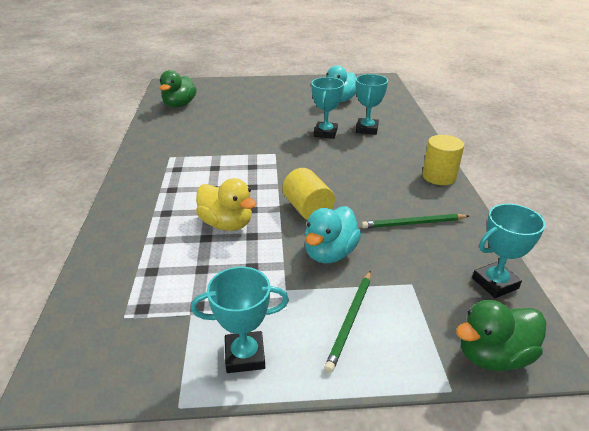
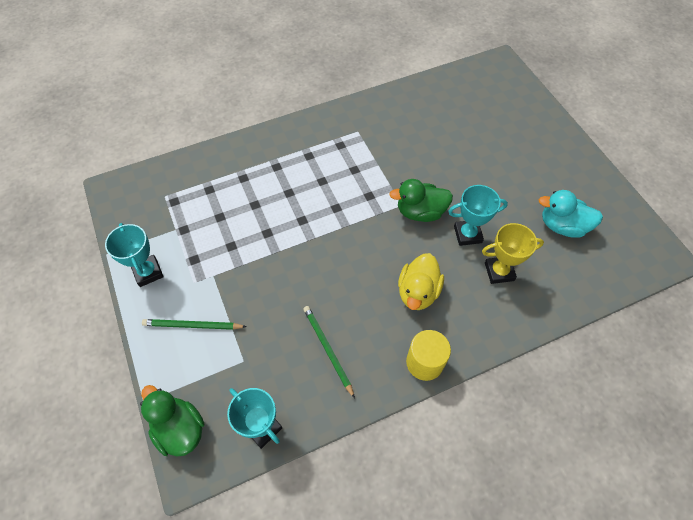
camera: 70 degrees right, 25 degrees up
(179, 105) = (459, 93): green duck -> green duck (420, 212)
(227, 224) = (276, 211): yellow duck -> yellow duck (418, 292)
(307, 209) = (318, 260): yellow cylinder -> none
(330, 253) = (263, 293): turquoise duck -> none
(367, 129) = (499, 272): turquoise trophy -> yellow trophy

